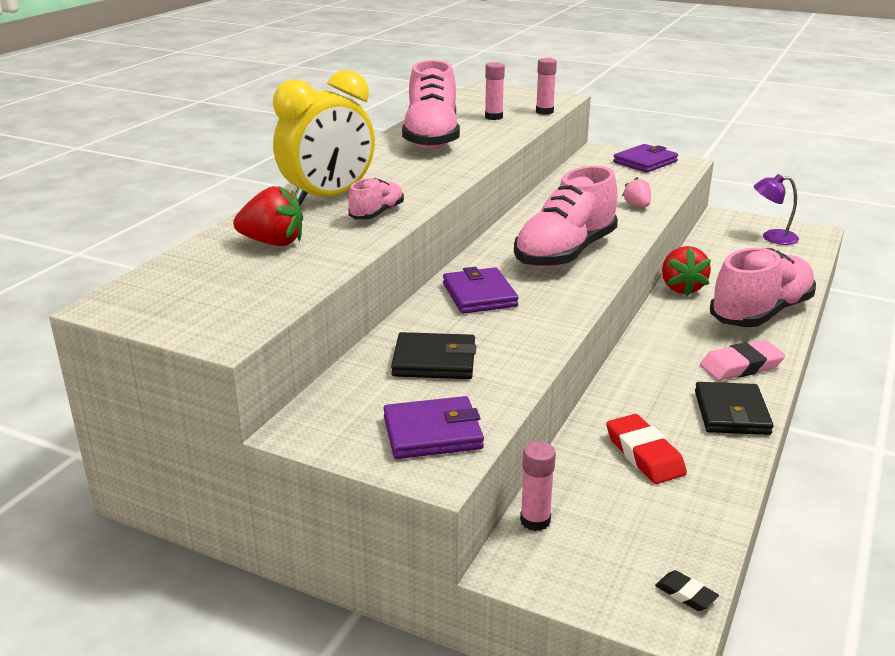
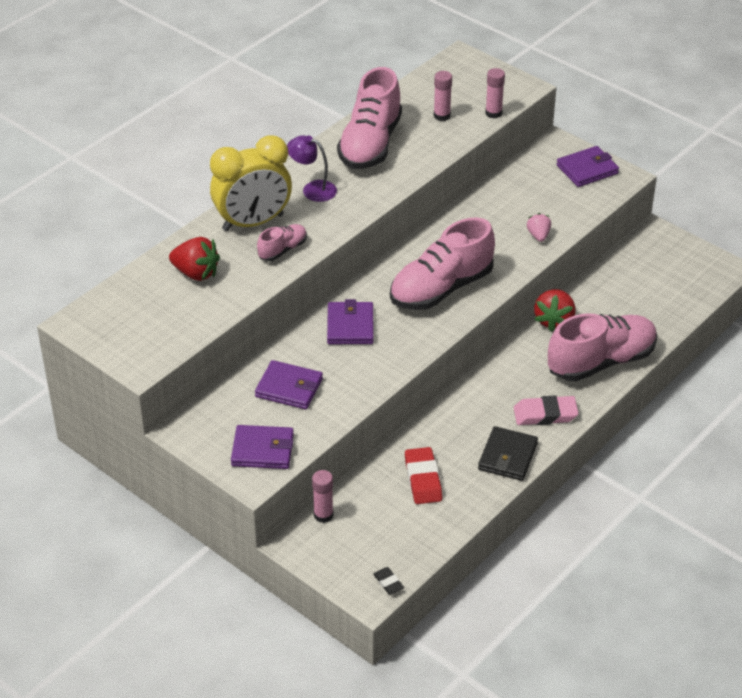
camera: 15 degrees right, 15 degrees up
(434, 361) = (289, 388): black wallet -> purple wallet
(772, 237) = (680, 269): purple lamp -> purple lamp (313, 189)

